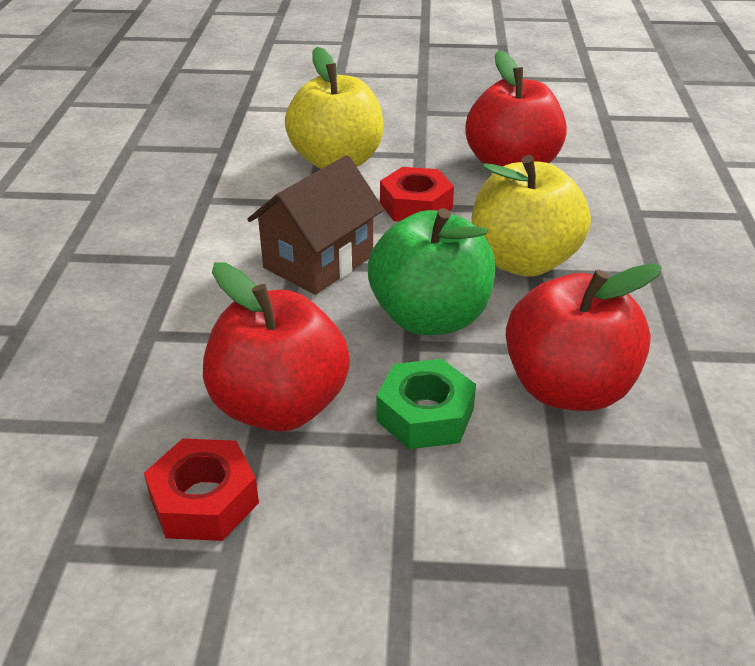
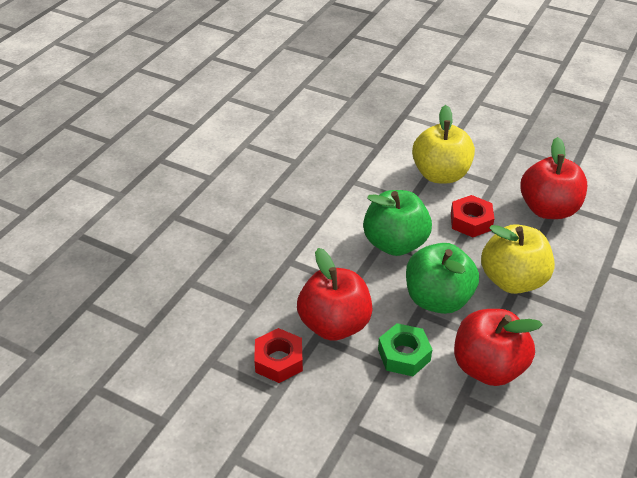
camera: 25 degrees right, 5 degrees up
(318, 262) = (395, 243): brown house -> green apple

